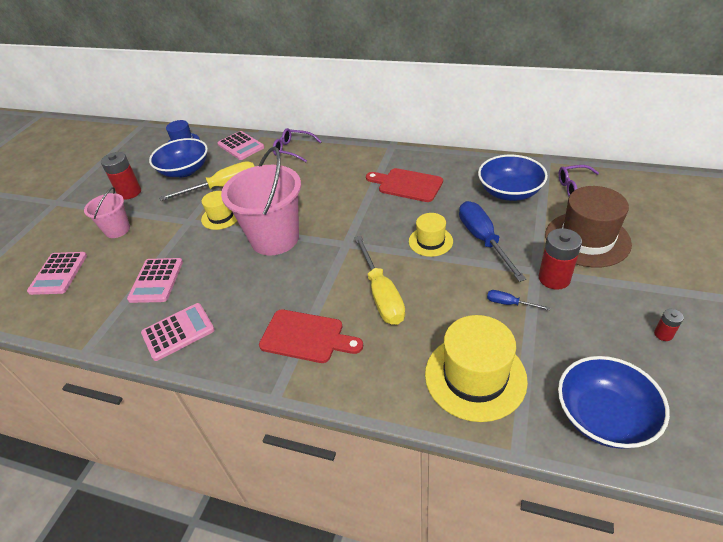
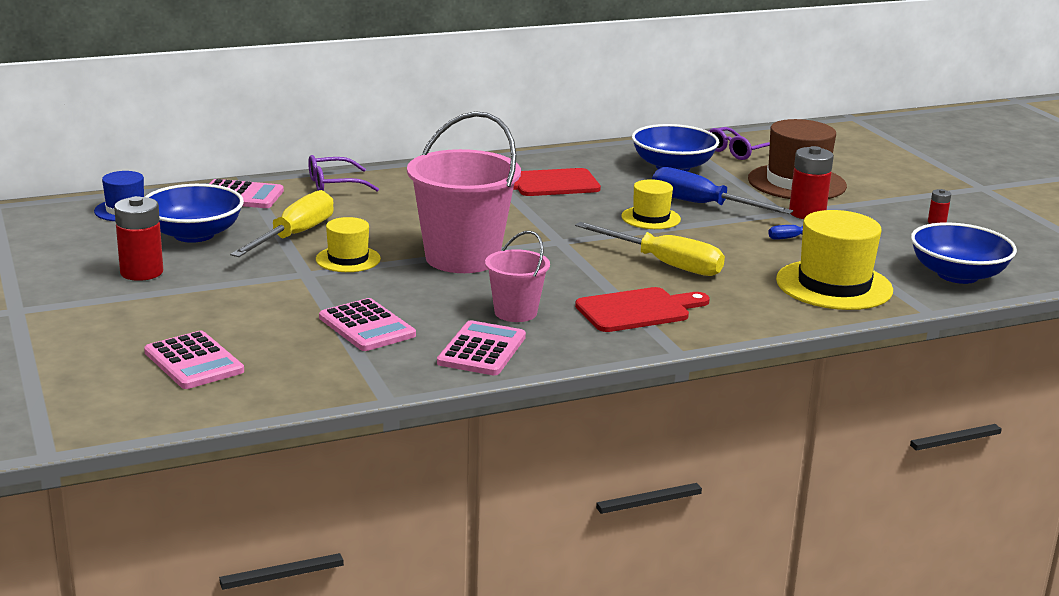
camera: 45 degrees left, 20 degrees down
(117, 230) = (203, 306): pink bucket -> pink bucket (515, 312)

